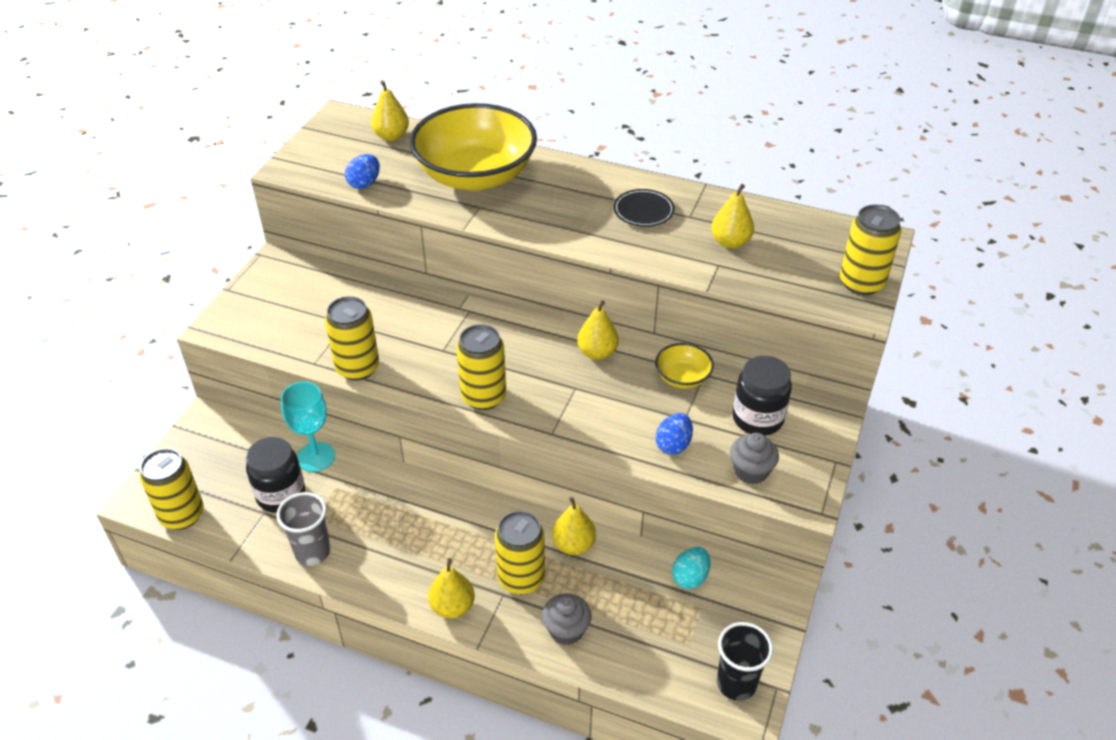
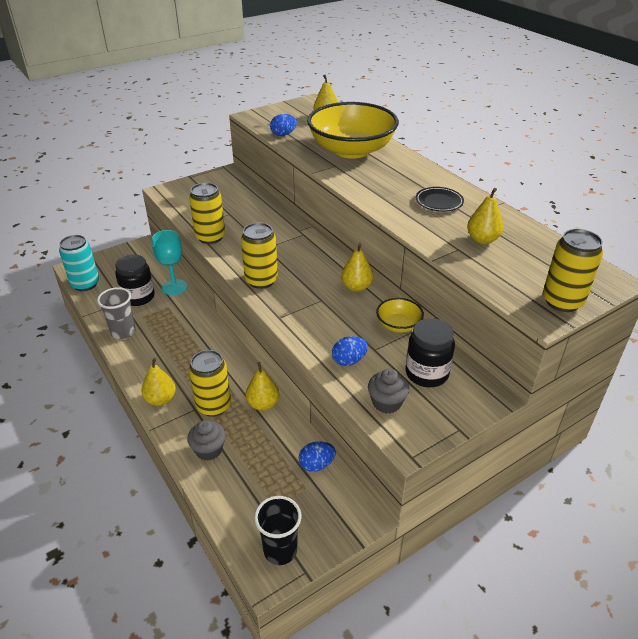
camera: 35 degrees right, 5 degrees down
(182, 515) = (85, 284): yellow can -> turquoise can
(690, 577) = (316, 464): turquoise egg -> blue egg

